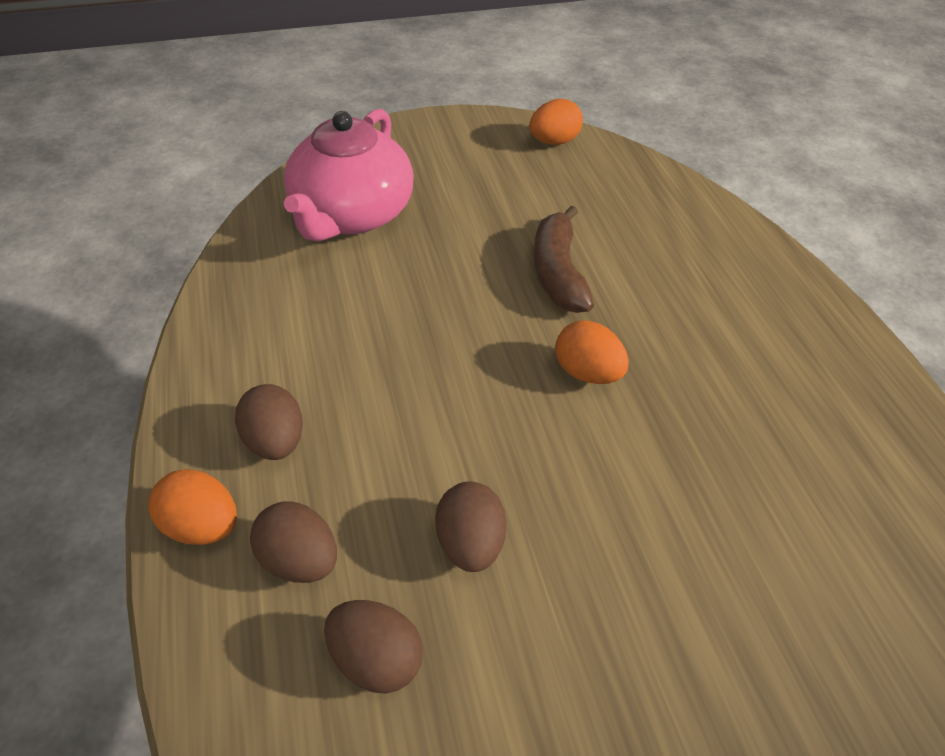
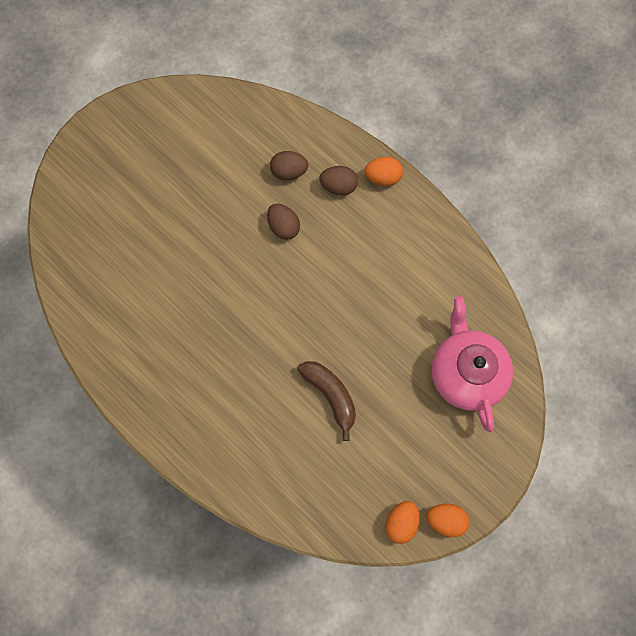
camera: 150 degrees right, 25 degrees up
(275, 441) = (387, 223): brown egg -> none
(587, 372) = (282, 335): orange egg -> orange egg (445, 520)

